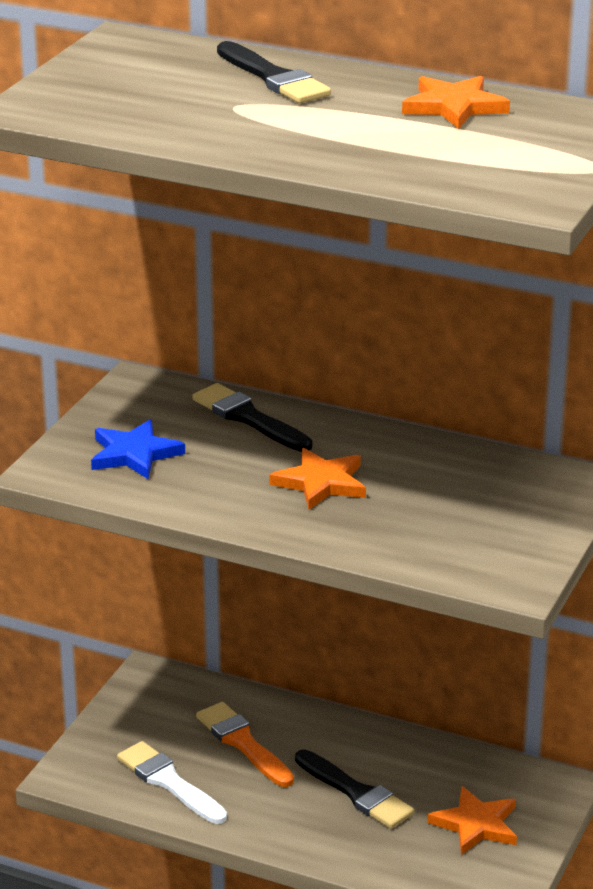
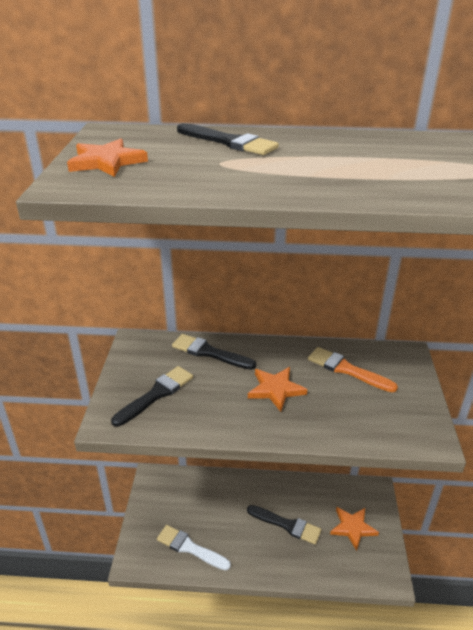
camera: 20 degrees left, 5 degrees up
(134, 454) = (156, 394): blue star -> black brush
(242, 743) = (217, 508): orange brush -> orange brush (346, 369)
(454, 106) = (362, 145): orange star -> orange star (106, 162)

